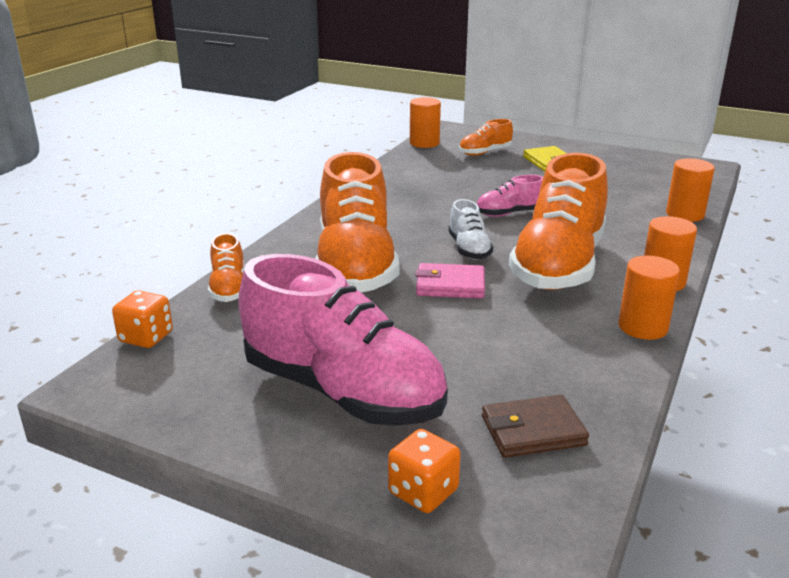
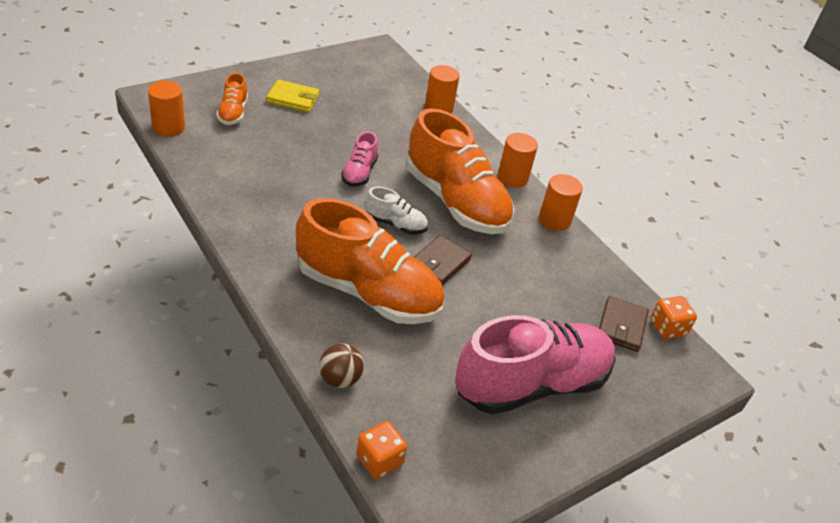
camera: 65 degrees left, 15 degrees up
(229, 288) = (340, 379): orange shoe -> brown ball
(423, 492) = (647, 399): orange dice -> orange dice (667, 328)
(450, 285) = (439, 263): pink wallet -> brown wallet

